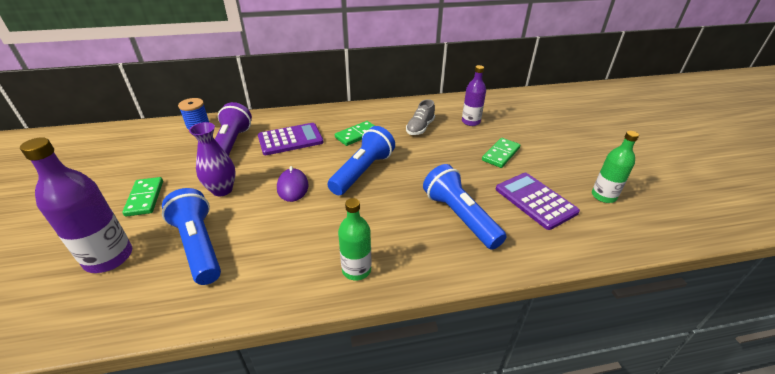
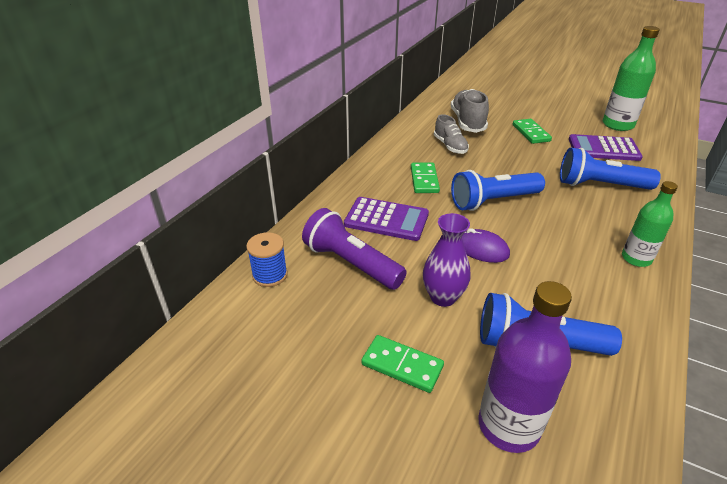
camera: 50 degrees left, 0 degrees up
(290, 139) = (386, 219): purple calculator -> purple calculator turned 90 degrees clockwise
(362, 171) = (493, 201): blue flashlight -> blue flashlight turned 90 degrees counterclockwise
(470, 122) = (467, 122): purple bottle -> grey shoe
(603, 196) = (617, 125): green bottle -> green bottle, size x1.54

